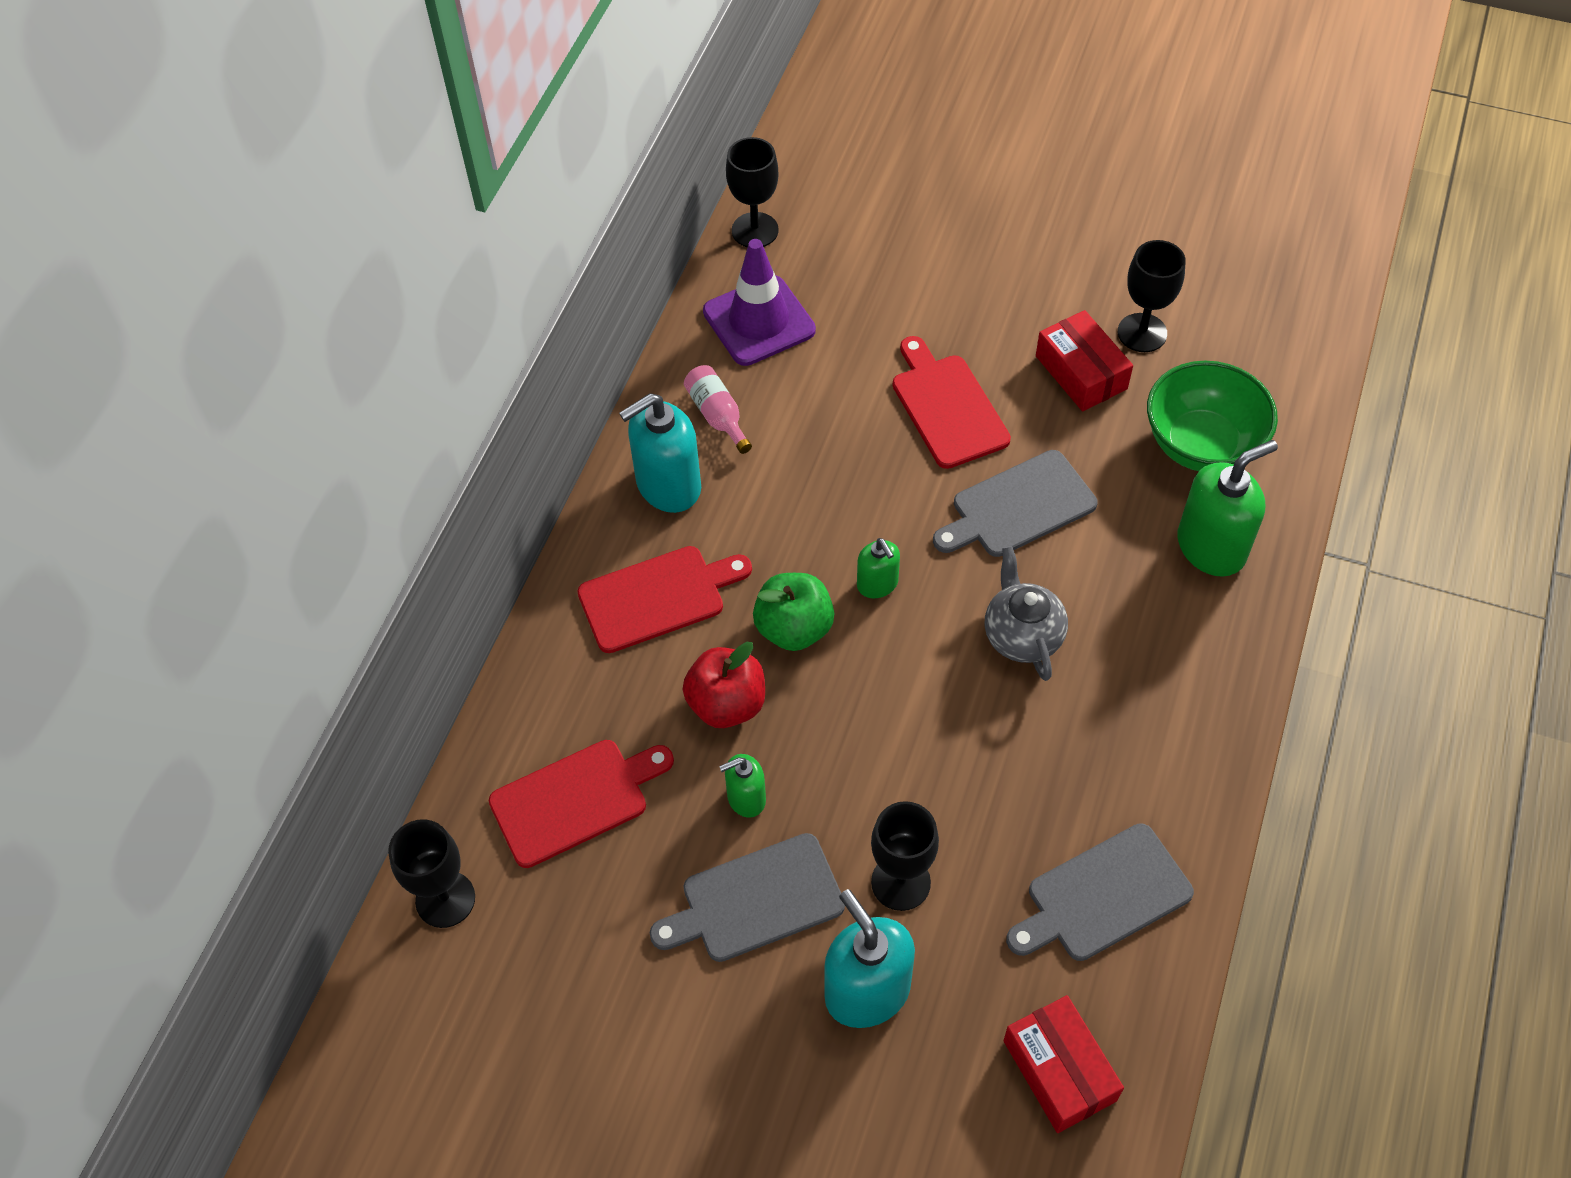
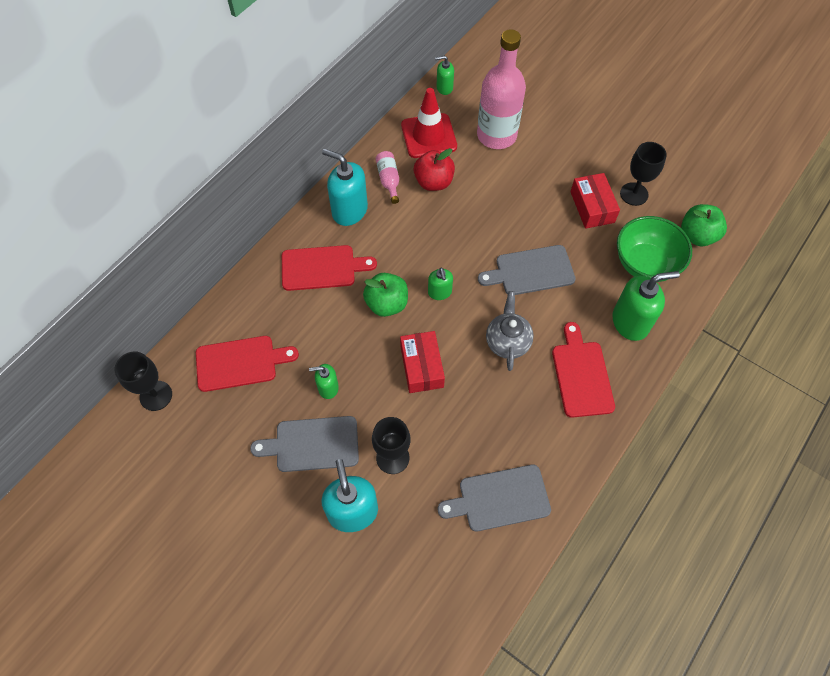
camera: 15 degrees right, 5 degrees up
(668, 486) = (349, 210): turquoise soap dispenser -> turquoise soap dispenser turned 45 degrees clockwise
(727, 704) = (336, 334): red apple -> red apple (433, 182)
(755, 230) = (444, 88): black goblet -> green soap dispenser
(759, 321) = (429, 136): purple traffic cone -> red traffic cone
(876, 291) = (496, 135): none -> pink bottle
(947, 407) = (512, 207): red cutting board -> red cutting board (581, 375)
(1059, 1070) = (440, 588): red box -> red box (422, 367)
(1269, 376) = (697, 236): none -> green apple

